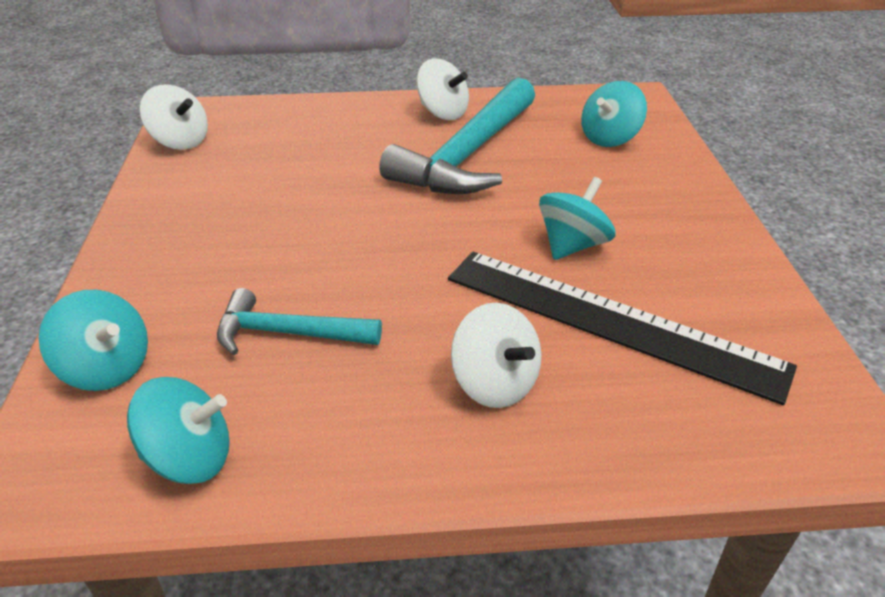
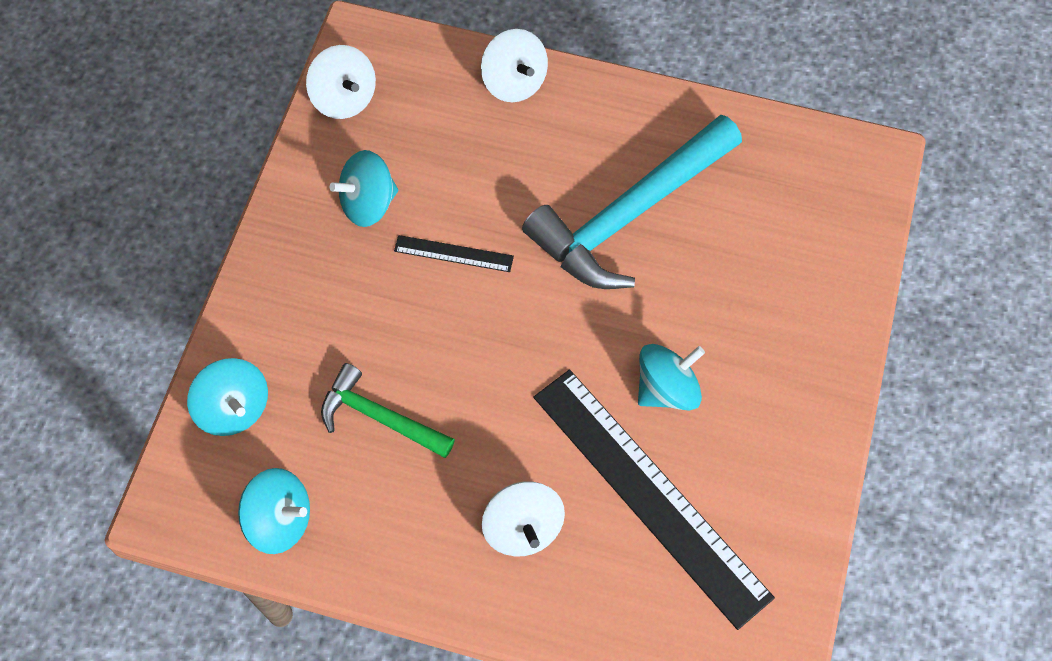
camera: 20 degrees right, 25 degrees up
(288, 333) = (380, 417): turquoise hammer -> green hammer
(320, 206) = (453, 253): none -> black ruler
(443, 113) = (634, 126): white spinning top -> white spinning top (514, 82)
(609, 138) = (795, 232): turquoise spinning top -> turquoise spinning top (368, 203)

